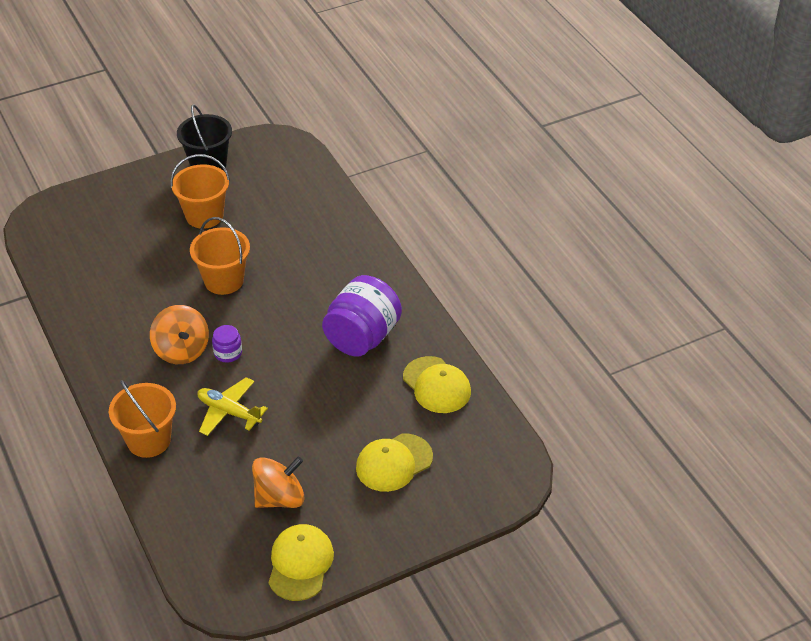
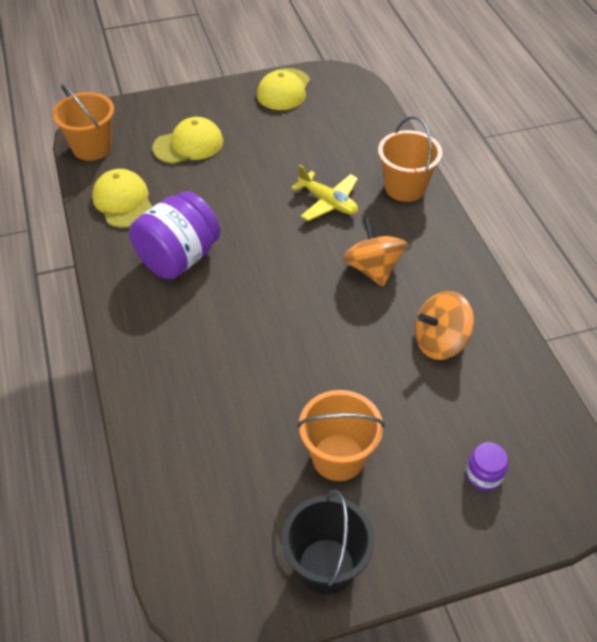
camera: 170 degrees left, 5 degrees up
(224, 280) = (320, 348): orange bucket -> orange bucket (92, 148)
(228, 353) = (324, 259): purple jar -> purple jar (484, 475)
(279, 498) = (292, 131): orange spinning top -> orange spinning top (440, 342)

